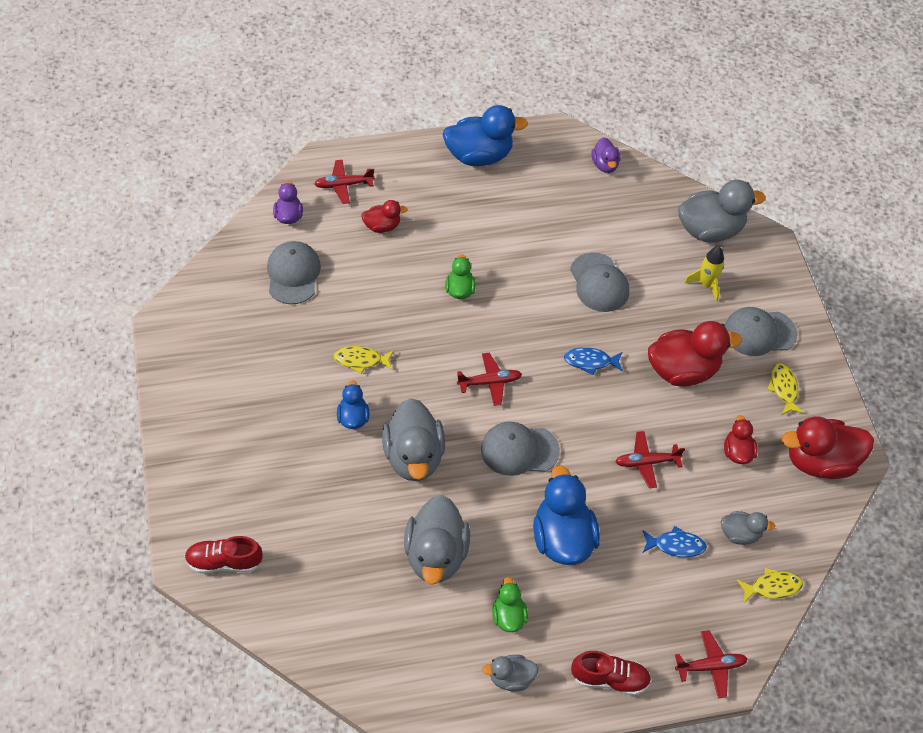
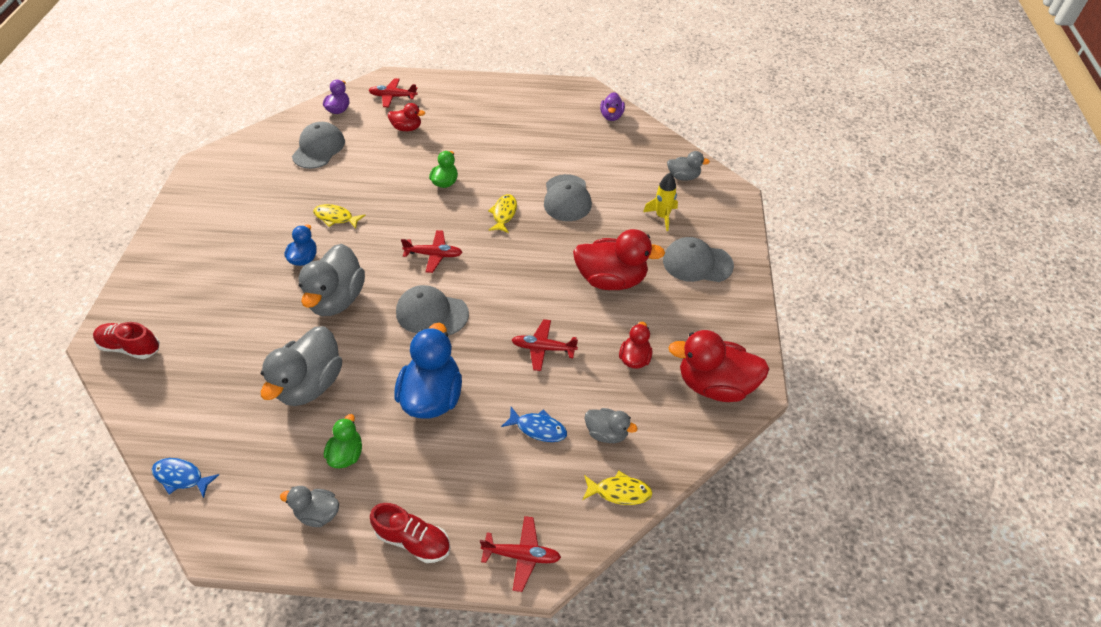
camera: 20 degrees right, 5 degrees down
(479, 156) = (510, 94): blue duck -> none
(590, 361) = (530, 256): blue fish -> blue fish (181, 477)
(709, 230) = (683, 176): grey duck -> grey duck, size x0.53
(783, 388) = (702, 313): yellow fish -> yellow fish (504, 214)

